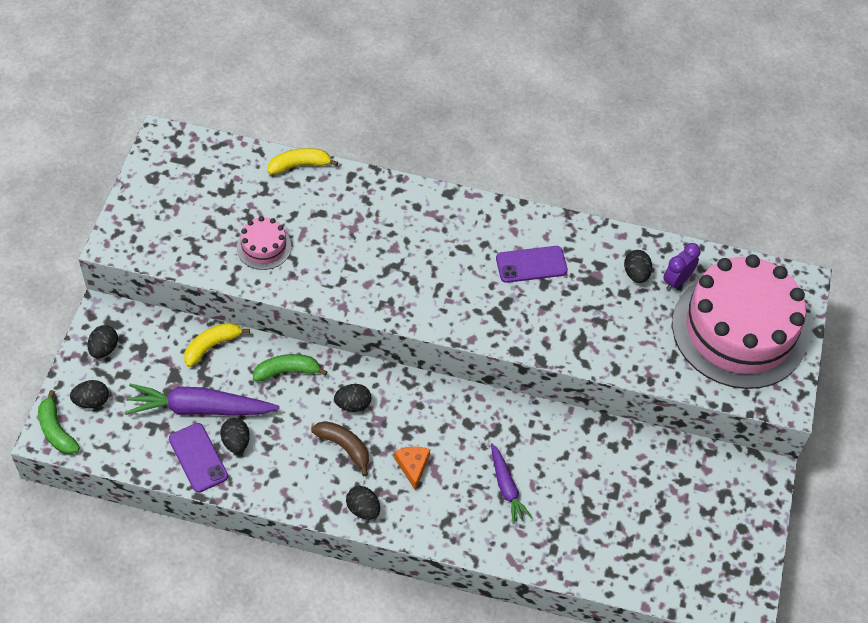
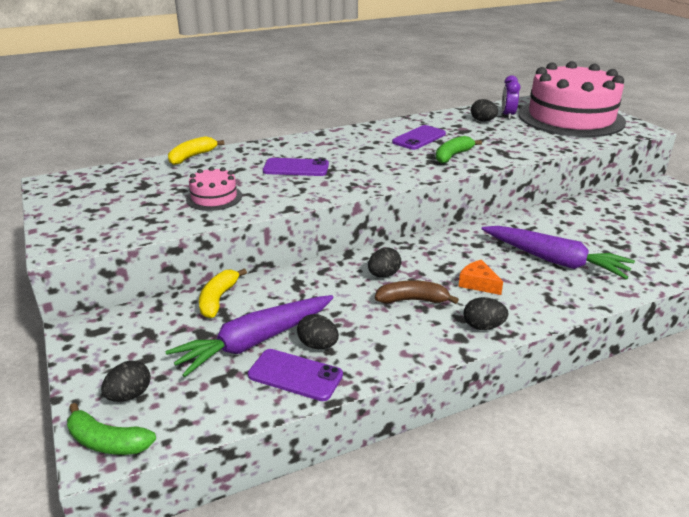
camera: 35 degrees left, 25 degrees down
(104, 349) = (105, 351): black egg -> none
(287, 371) = (305, 283): green banana -> green banana (453, 156)
(367, 243) = (296, 168): none -> purple phone
(506, 487) = (554, 260): purple carrot -> purple carrot, size x1.72

